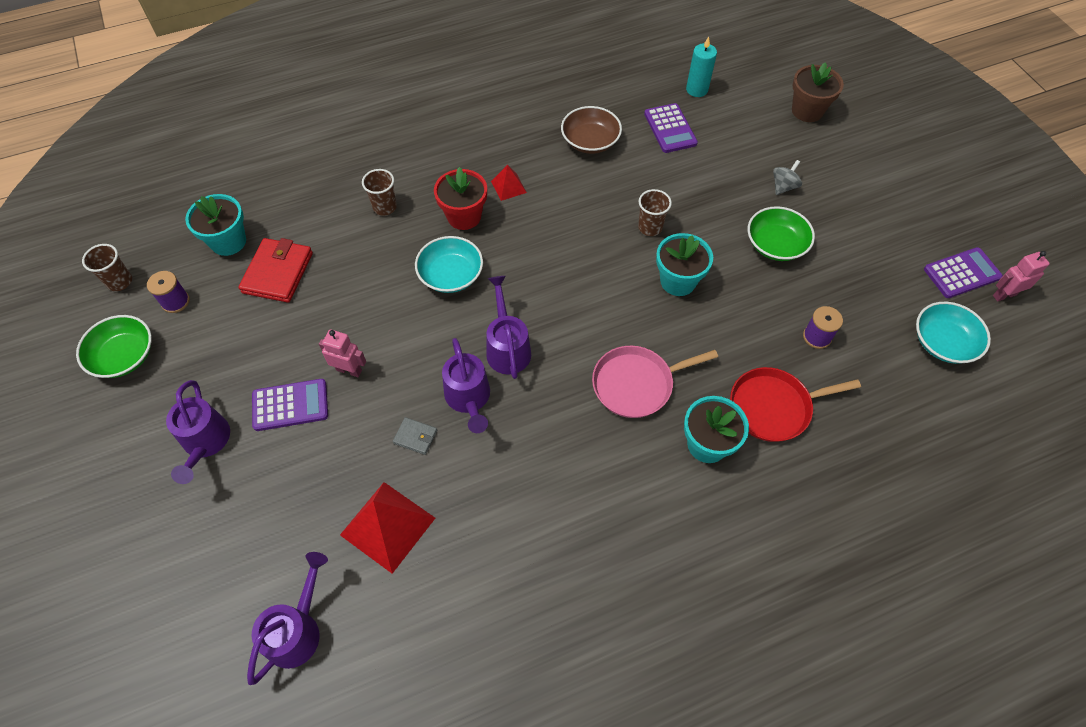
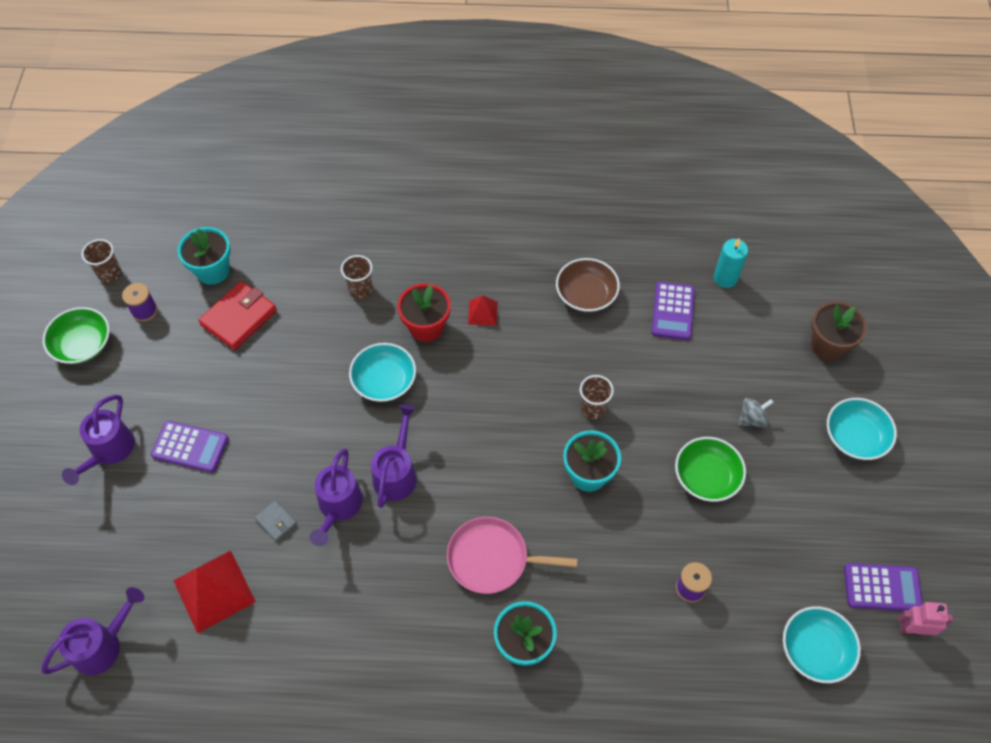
camera: 25 degrees right, 0 degrees up
(349, 370) = (253, 435): pink robot -> none
(774, 407) = (606, 638): red pan -> none
(870, 170) = (855, 437): none -> turquoise bowl

